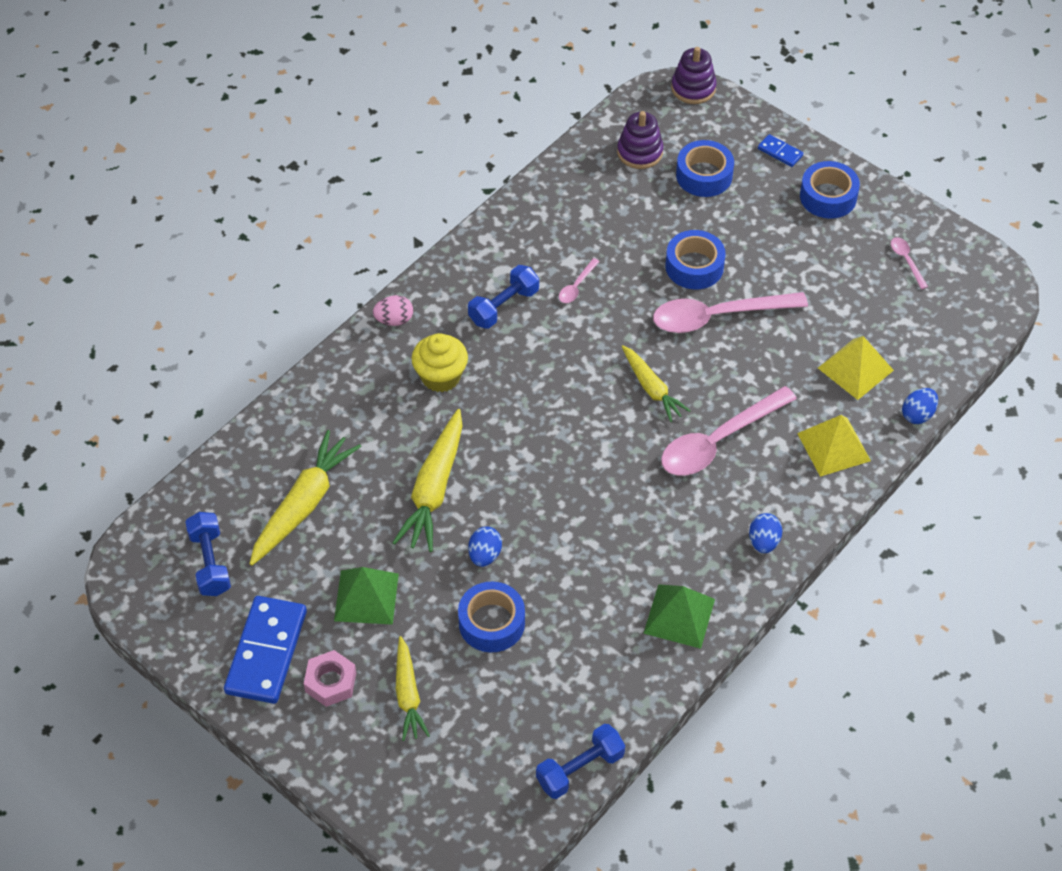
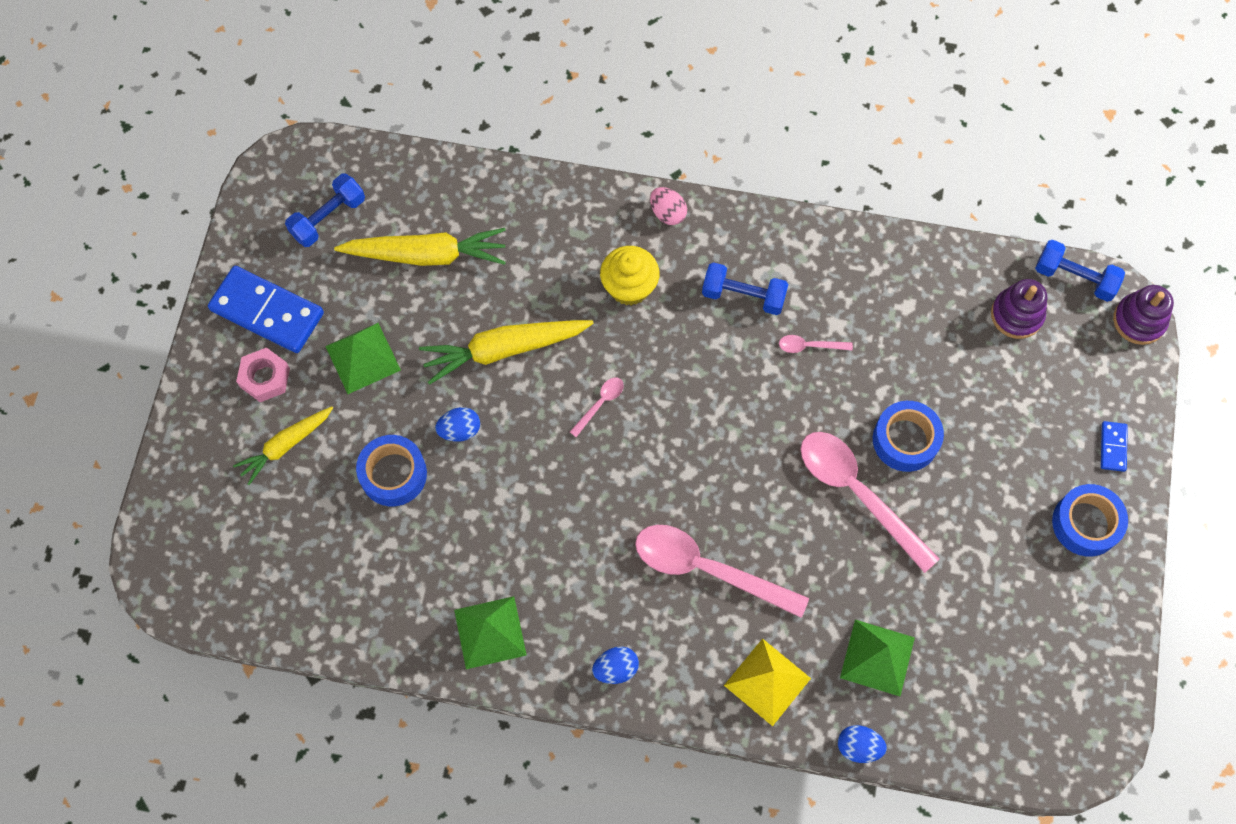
camera: 60 degrees right, 15 degrees up
(266, 652) = (267, 312): blue domino -> blue domino turned 45 degrees clockwise
(580, 769) = (287, 627): blue dumbbell -> blue dumbbell (1074, 278)
(652, 388) = (731, 477): yellow carrot -> none
(704, 175) = (1029, 390): blue tape -> none
(855, 369) = (877, 657): yellow pyramid -> green pyramid
(906, 261) = (1053, 643): pink spoon -> pink spoon (600, 404)

